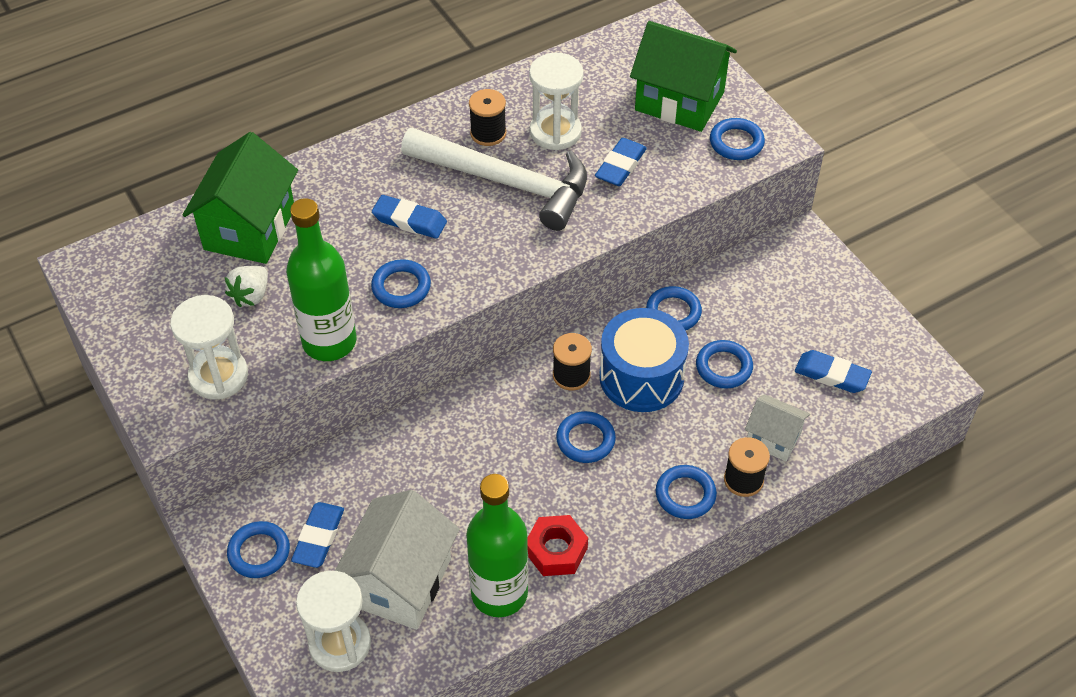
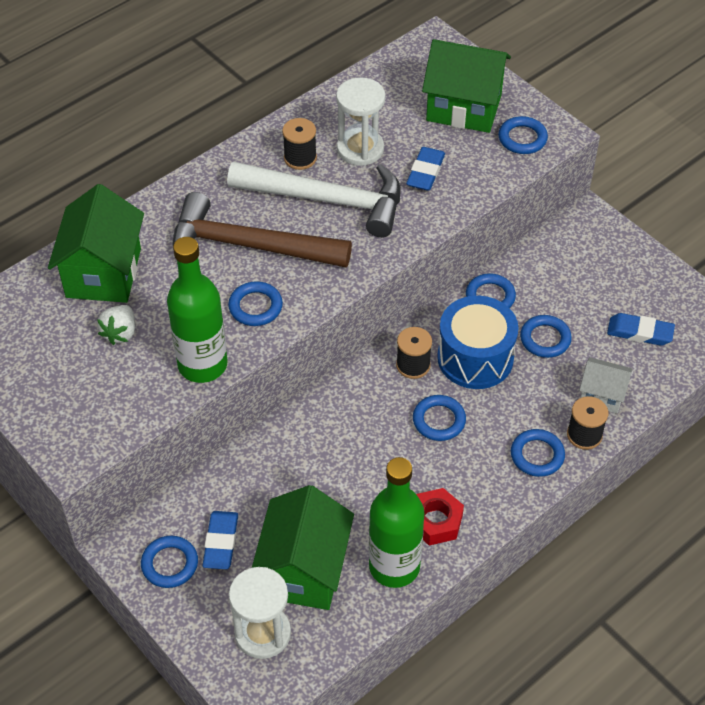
camera: 10 degrees left, 0 degrees up
(218, 376) = (109, 409): white hourglass -> none
(400, 582) = (304, 570): white house -> green house
(409, 220) = (248, 246): blue eraser -> brown hammer

